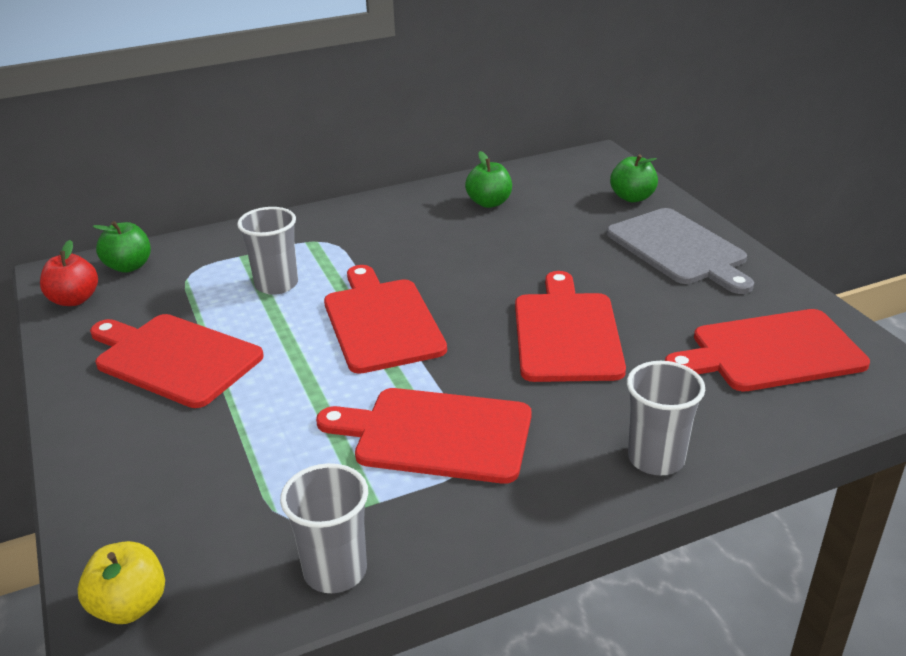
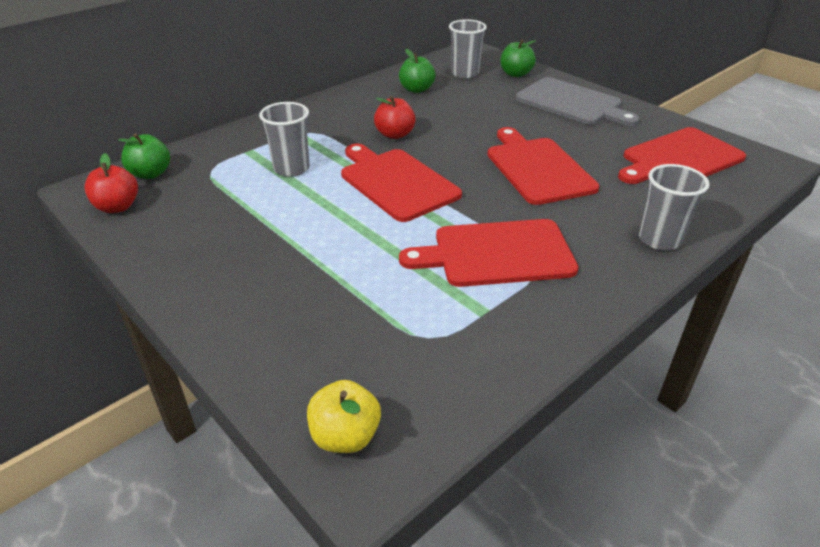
camera: 20 degrees left, 5 degrees up
(174, 358) = (243, 237): red cutting board -> none
(335, 570) = (494, 367): grey cup -> grey cup (464, 73)
(421, 260) = (395, 134): none -> red apple

